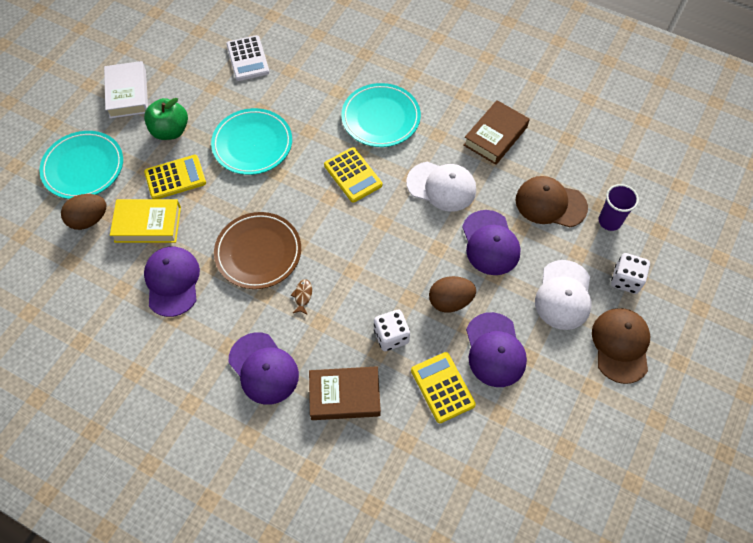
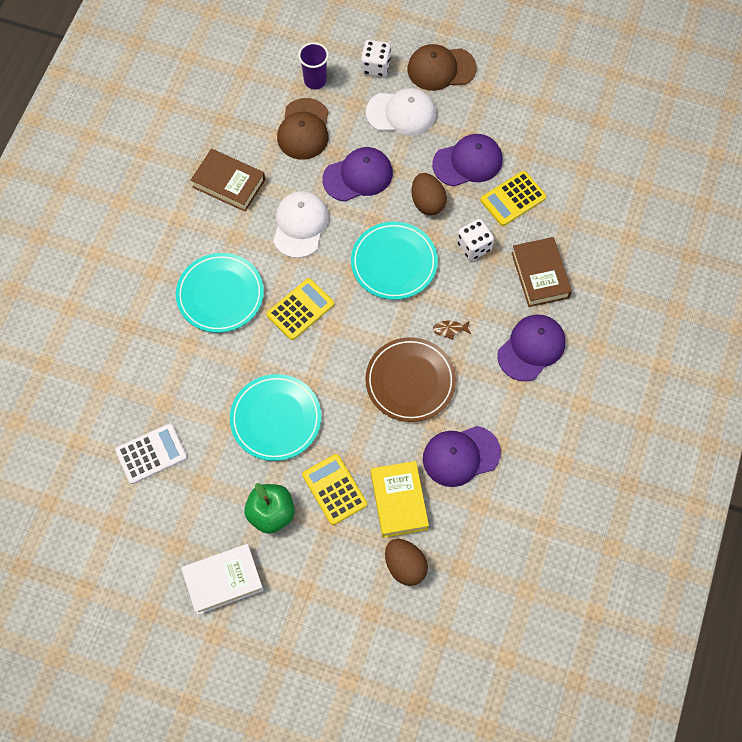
camera: 100 degrees left, 5 degrees up
(83, 167) = (338, 597): turquoise plate -> turquoise plate (394, 263)

